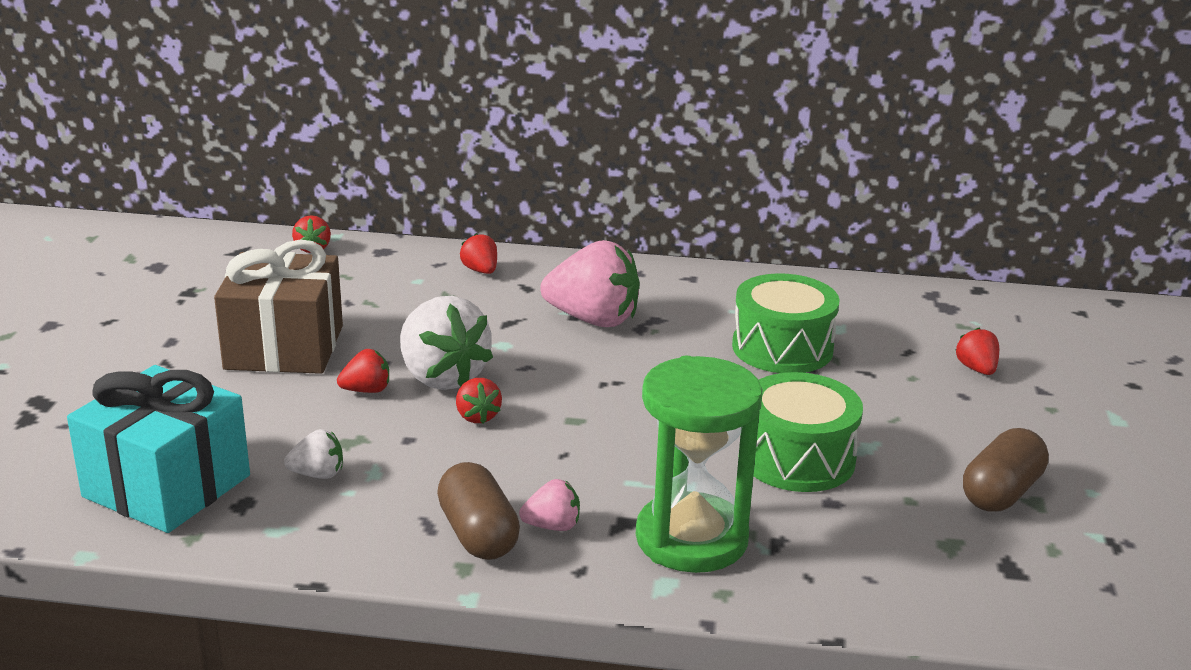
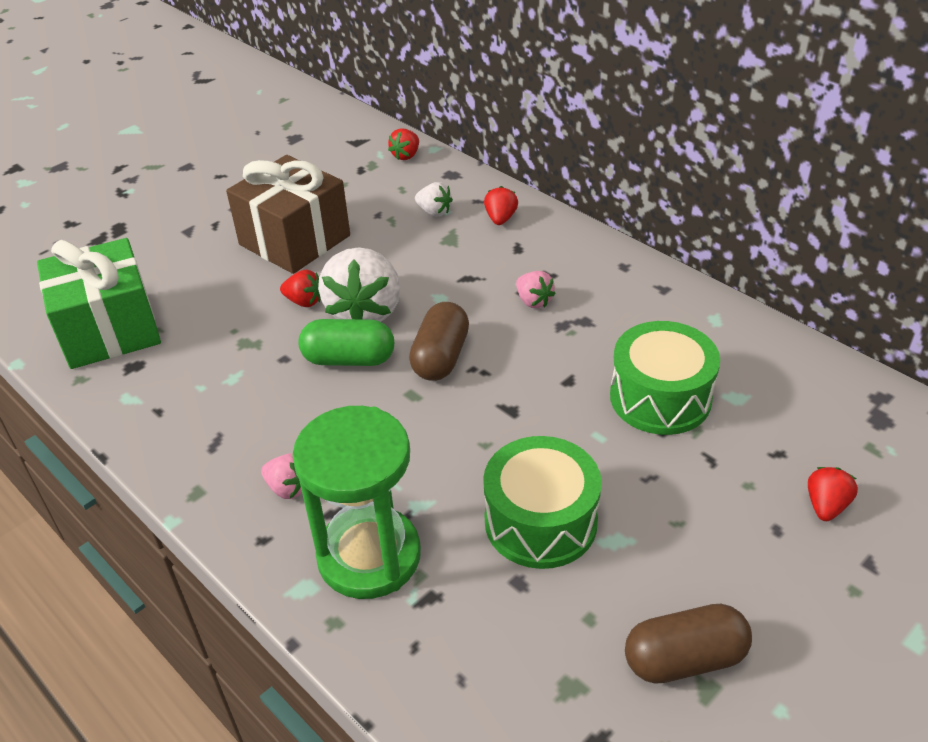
camera: 40 degrees right, 15 degrees up
(167, 486) = (109, 330): turquoise gift -> green gift
(318, 474) = (198, 362): white strawberry -> white strawberry (434, 211)
(477, 416) = (349, 359): red strawberry -> green capsule
(478, 534) = (234, 468): brown capsule -> brown capsule (440, 357)
(593, 320) = (533, 301): pink strawberry -> pink strawberry, size x0.48

